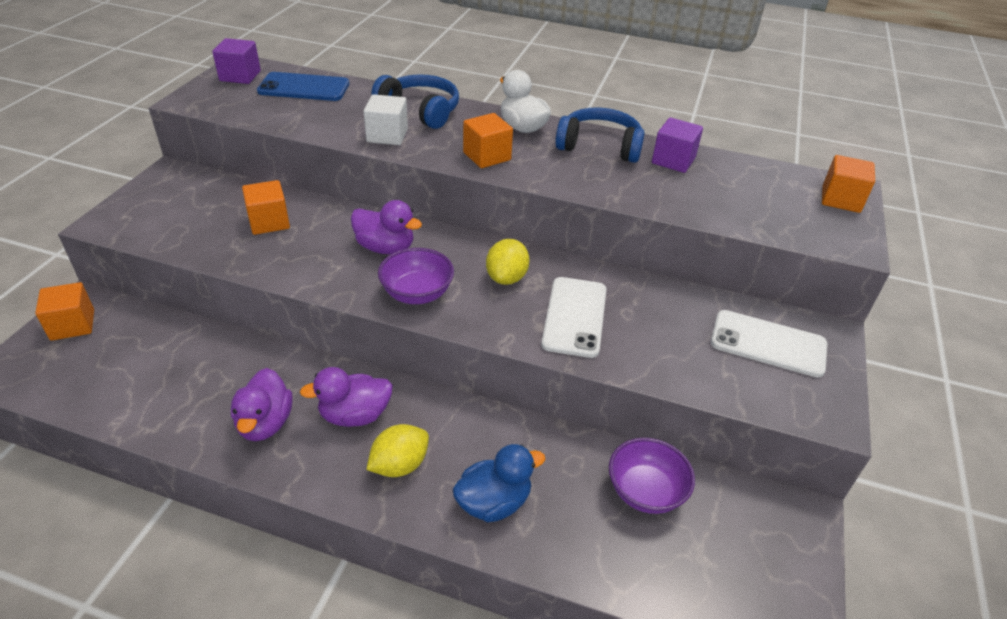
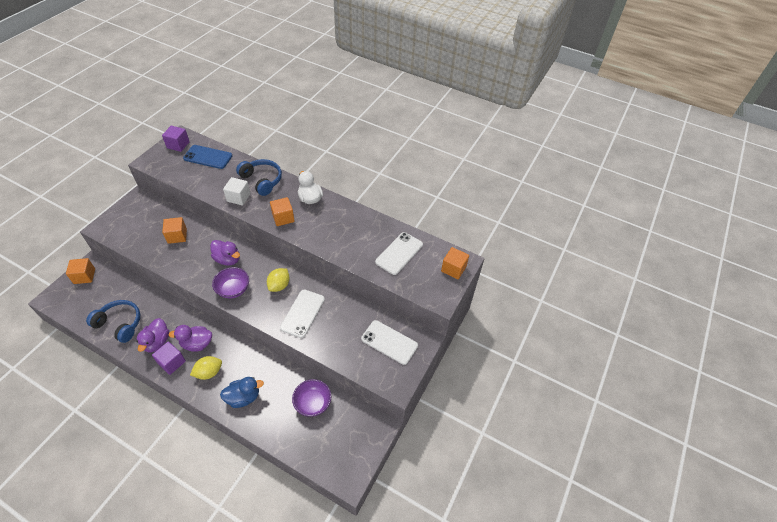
camera: 10 degrees right, 10 degrees up
(599, 146) = (345, 216): blue headphones -> blue headphones (120, 324)
(673, 160) = (379, 231): purple cube -> purple cube (172, 362)
(730, 187) = (399, 253): none -> white phone

